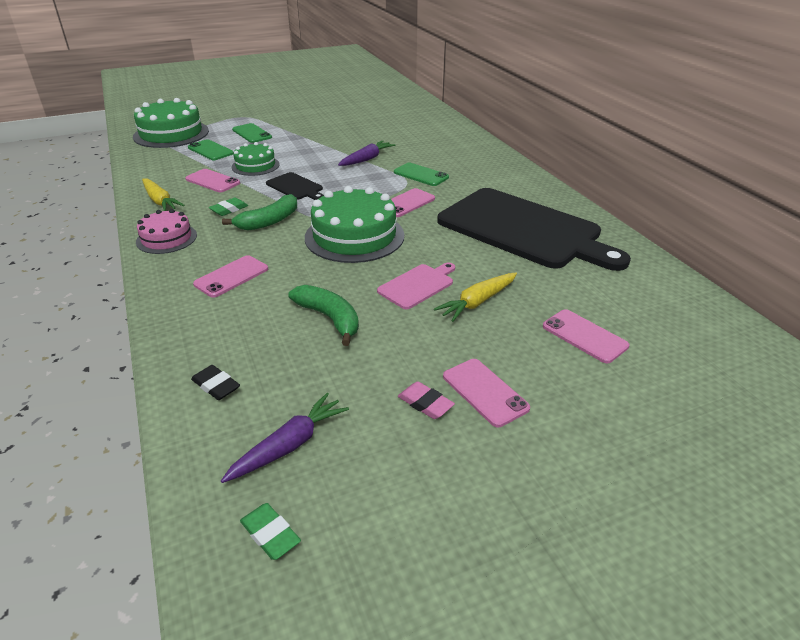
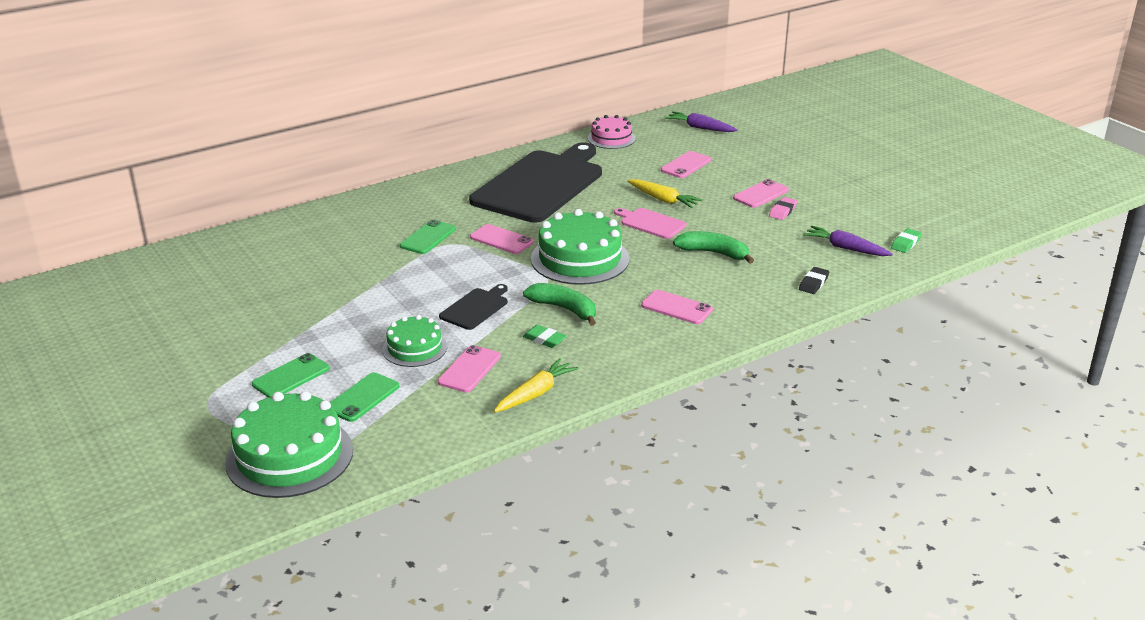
camera: 100 degrees left, 5 degrees down
(166, 238) = (623, 362): pink cake -> pink cake (611, 138)
(330, 318) = (714, 253): green banana -> green banana turned 75 degrees clockwise
(366, 159) = (385, 274): purple carrot -> purple carrot (700, 128)

